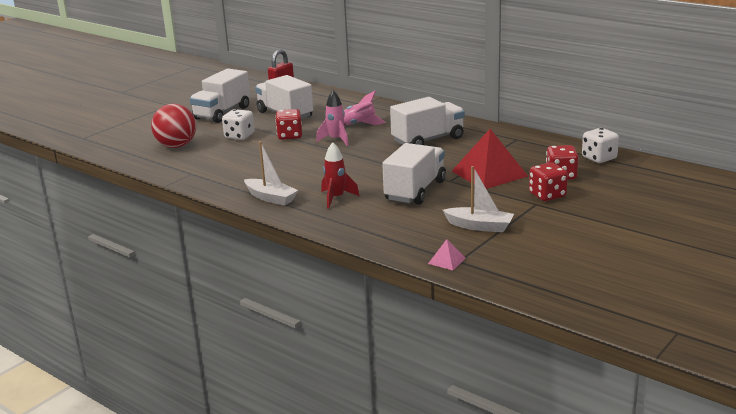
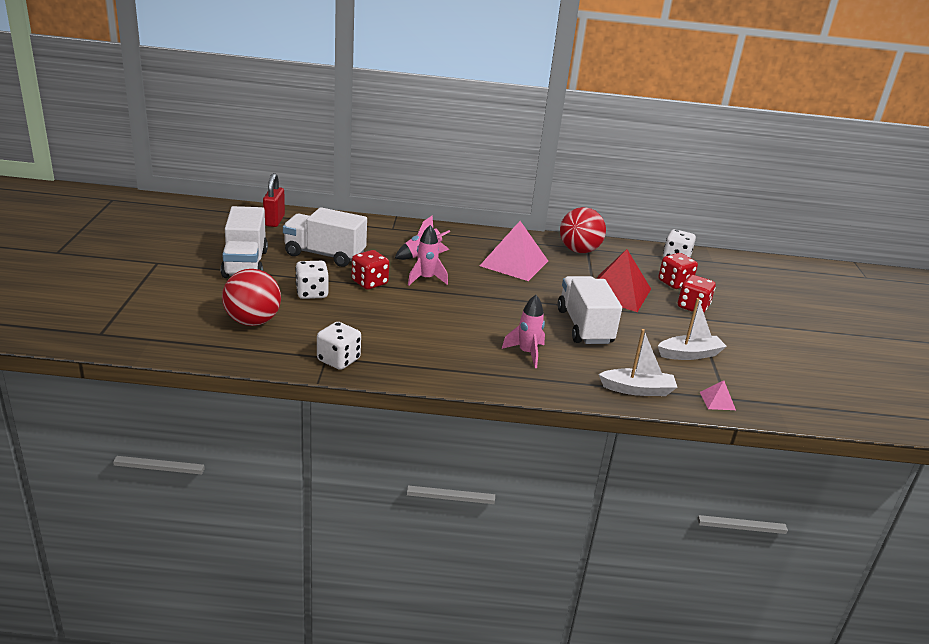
camera: 40 degrees left, 5 degrees up
(196, 176) = (338, 360): none -> white dice
(271, 198) = (462, 369): white boat -> white boat (637, 389)
(336, 198) = (527, 353): red rocket -> pink rocket
(428, 140) = (514, 263): white truck -> pink pyramid
(505, 139) = (579, 250): none -> red ball

